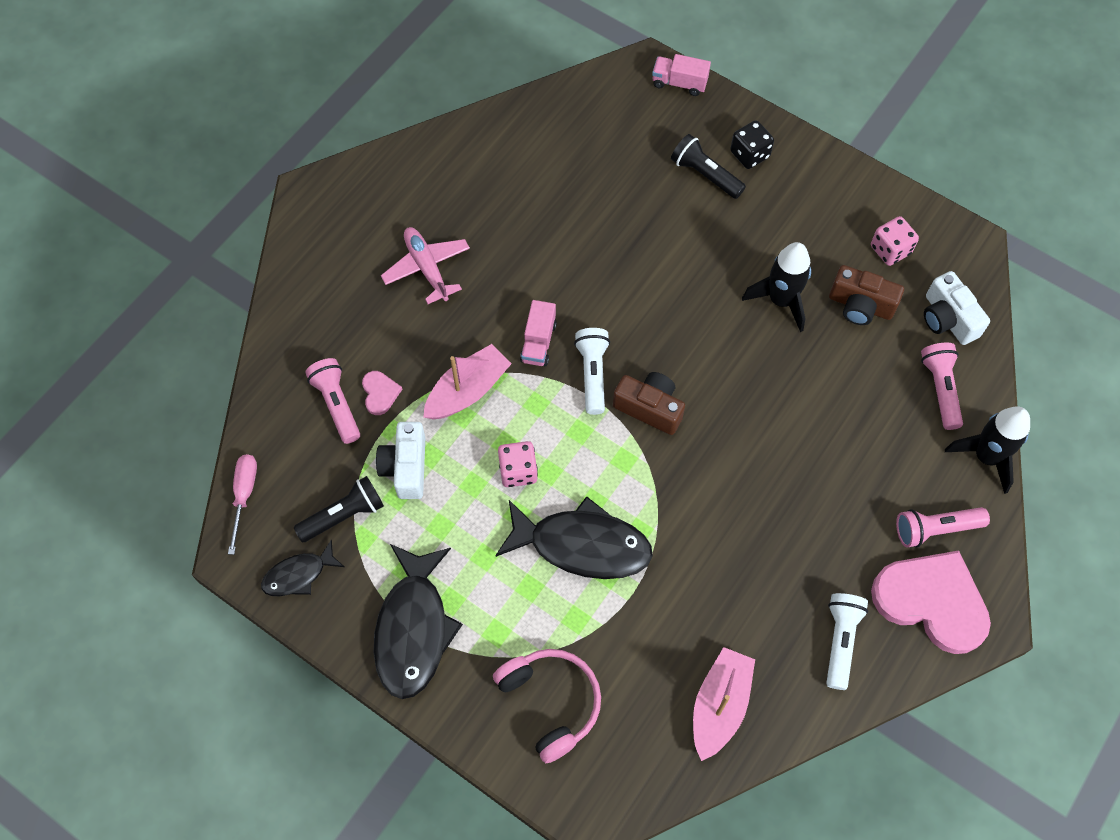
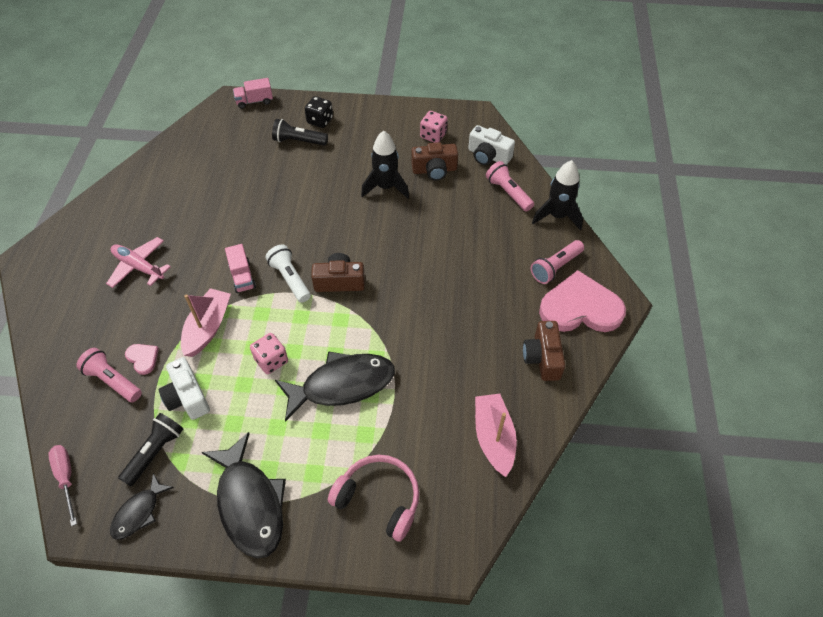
camera: 30 degrees left, 10 degrees down
(840, 641) = (542, 358): white flashlight -> brown camera

